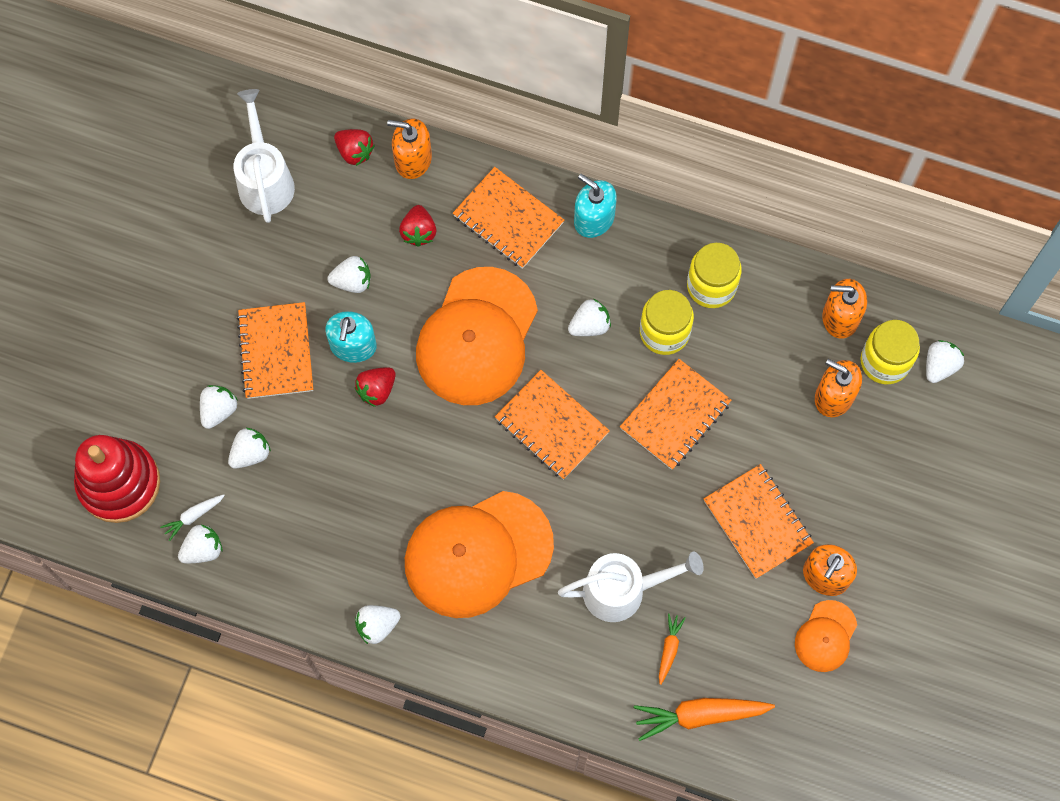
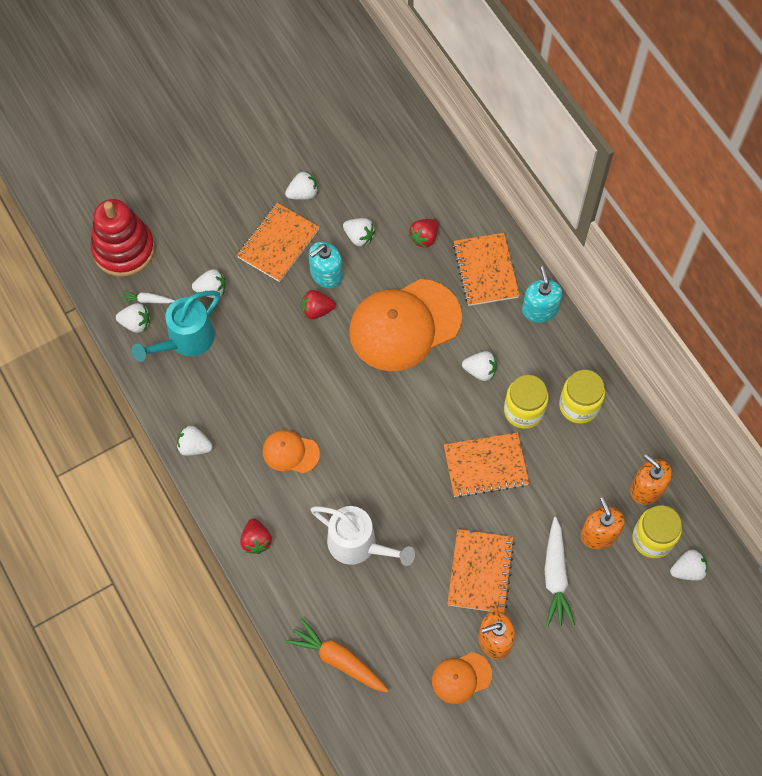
camera: 40 degrees right, 5 degrees down
(219, 410) = (216, 252): white strawberry -> white strawberry (303, 193)
(265, 179) = (360, 141): white watering can -> none
(271, 527) = (185, 341): none -> turquoise watering can
(355, 152) = (427, 164): red strawberry -> red strawberry (256, 540)
(413, 159) = (458, 193): orange soap dispenser -> none
(478, 554) = (290, 452): orange cap -> orange cap, size x0.48
(551, 426) = (402, 412): orange notebook -> none
(669, 649) = (355, 603): orange carrot -> none
(829, 469) = (555, 576): none -> white carrot

